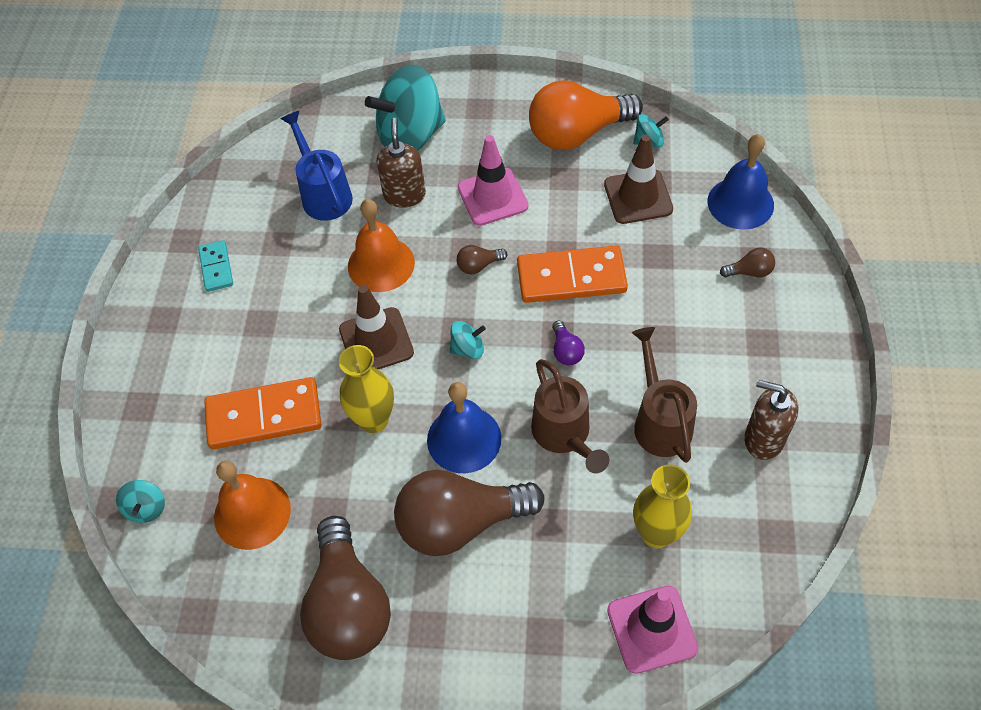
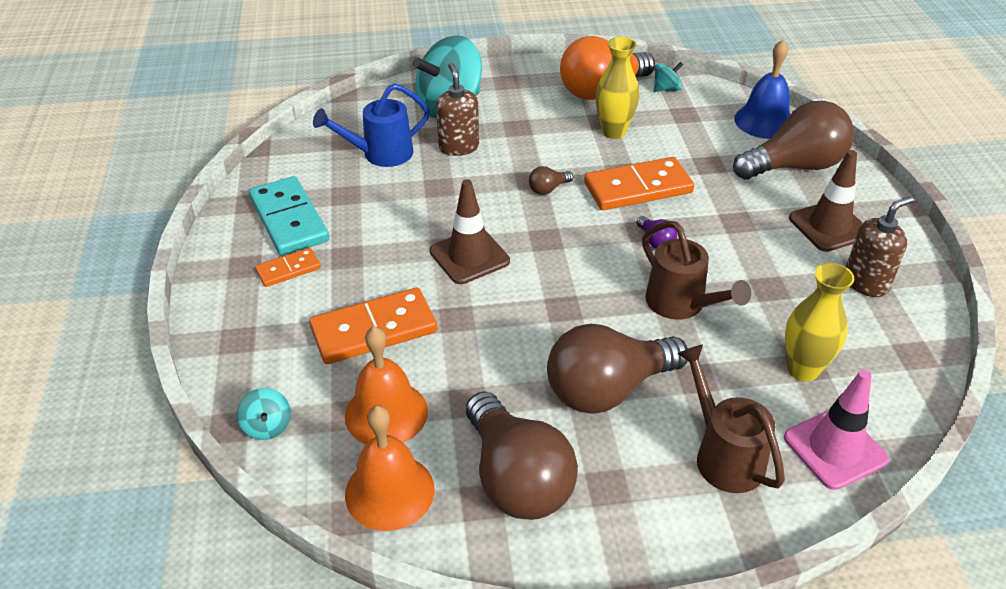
camera: 15 degrees left, 15 degrees down
(202, 330) = (288, 269): none -> orange domino
(216, 267) = (289, 219): turquoise domino -> turquoise domino, size x1.85
(324, 194) = (380, 154): blue watering can -> blue watering can turned 75 degrees counterclockwise
(374, 420) = (489, 318): yellow vase -> yellow vase (613, 132)
(381, 264) = (454, 198): orange bell -> orange bell (389, 491)
(464, 439) = (585, 321): blue bell -> none
(468, 349) = (561, 251): turquoise spinning top -> none
(492, 197) = (542, 140): pink traffic cone -> none
(638, 197) = (673, 126): brown traffic cone -> brown traffic cone (829, 226)
(660, 421) = (766, 282): brown watering can -> brown watering can (723, 455)
(749, 272) = (795, 166): brown light bulb -> brown light bulb, size x2.45
(763, 439) = (866, 283): brown soap dispenser -> brown soap dispenser turned 135 degrees clockwise

